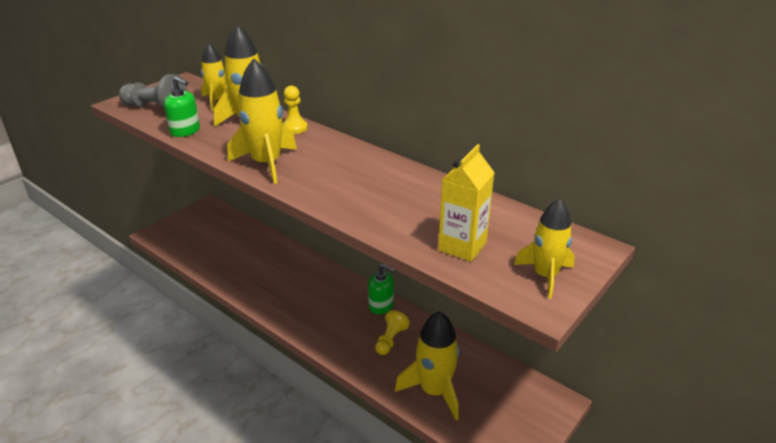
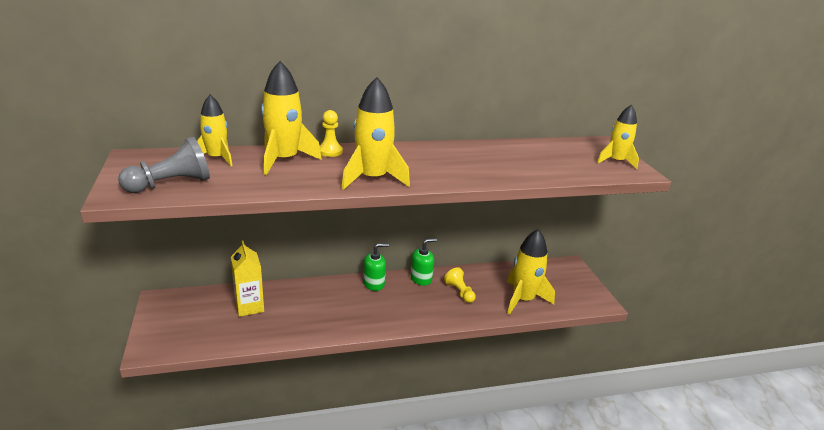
camera: 55 degrees left, 5 degrees down
(185, 131) = (251, 187): green soap dispenser -> green soap dispenser (374, 284)
(462, 246) = (565, 167): yellow carton -> yellow carton (249, 307)

